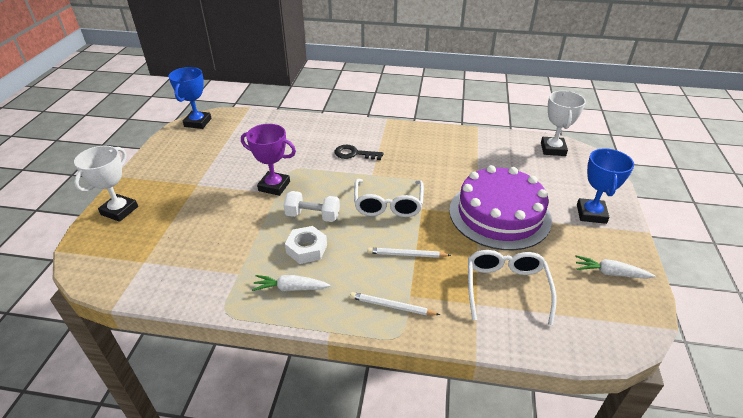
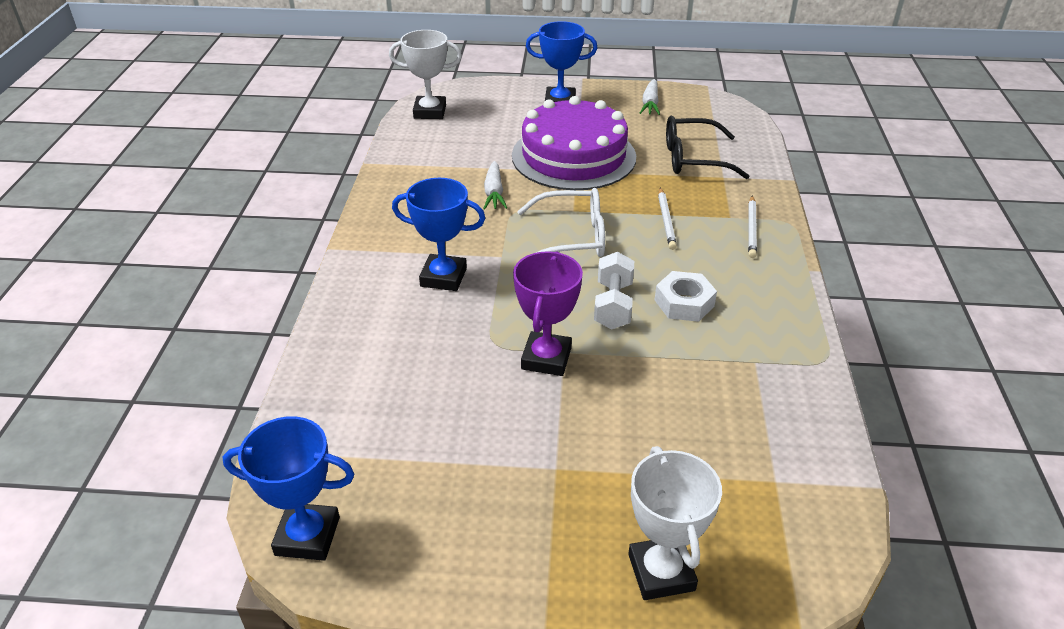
camera: 95 degrees left, 0 degrees up
(119, 210) = (661, 572): white trophy -> white trophy turned 60 degrees clockwise
(290, 288) = (759, 308): white carrot -> white carrot (494, 193)
(354, 154) = (443, 277): black key -> blue trophy
(506, 288) = (694, 159): white glasses -> black glasses

